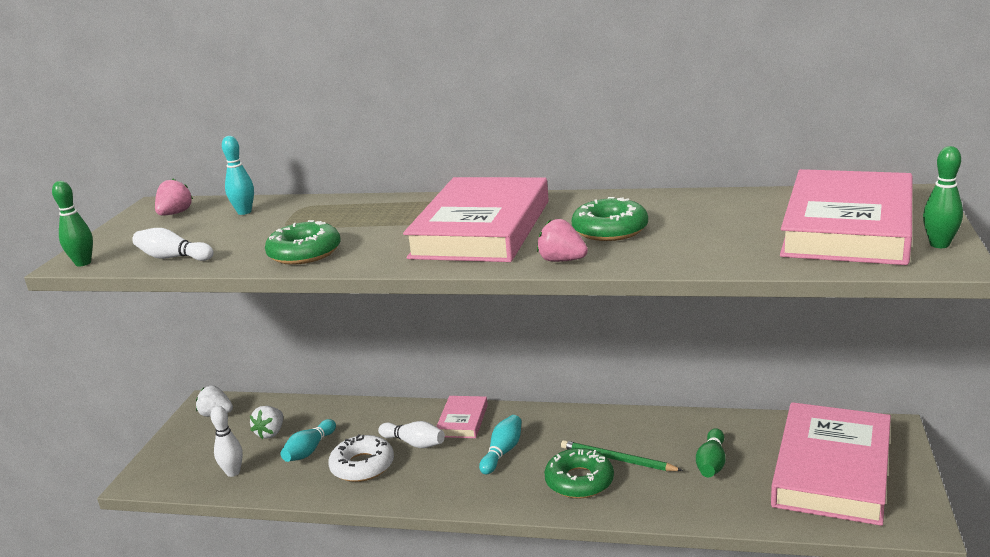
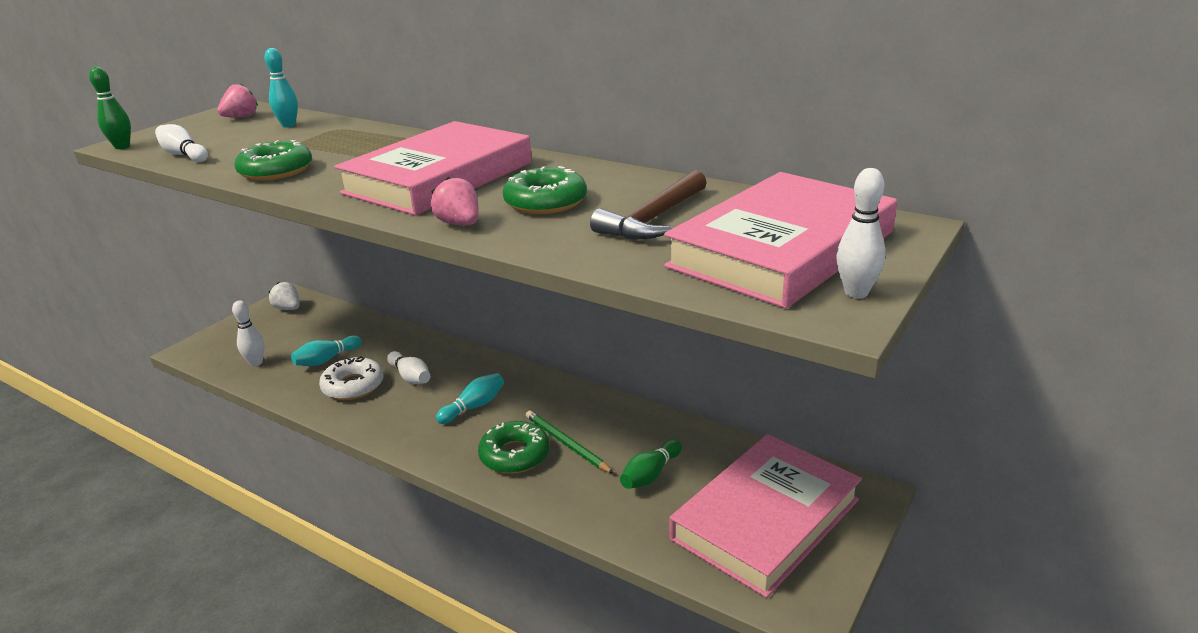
camera: 20 degrees right, 5 degrees up
(271, 433) = (312, 336): white strawberry -> none
(462, 420) = (467, 367): pink book -> none
(720, 225) = (653, 219): none -> brown hammer
(939, 244) = (856, 293): green bowling pin -> white bowling pin

